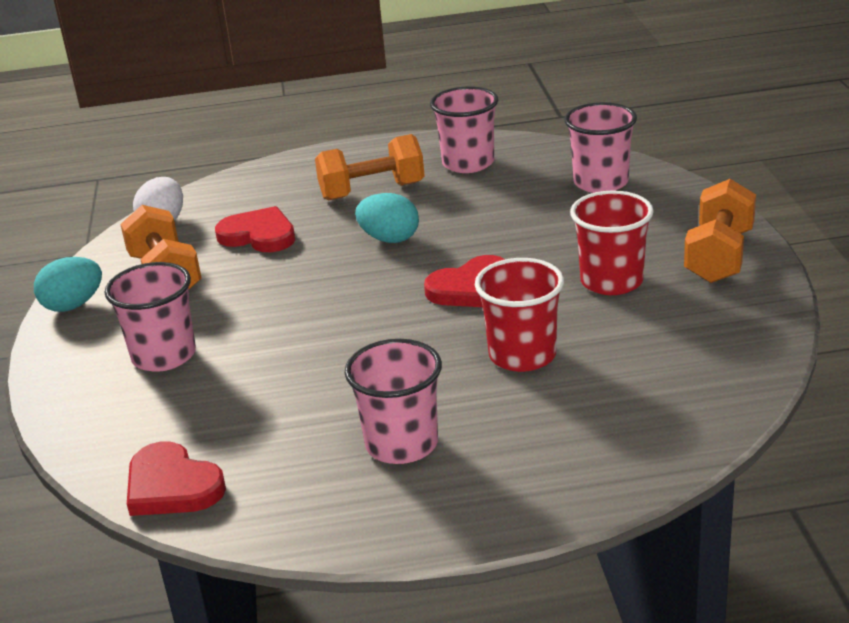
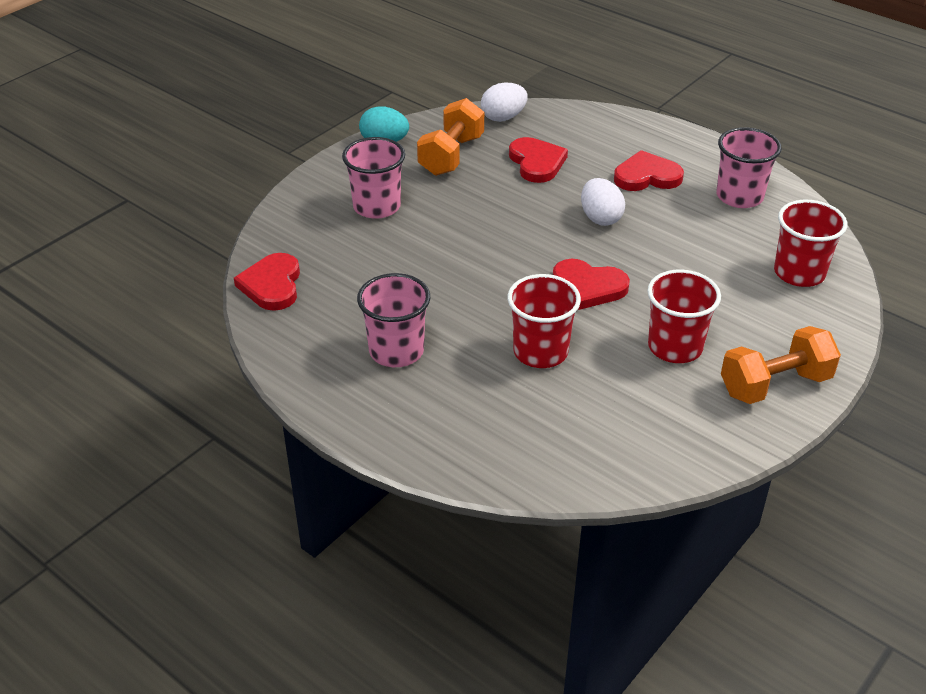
camera: 45 degrees right, 10 degrees up
(372, 191) = (647, 176): orange dumbbell -> red heart
(389, 239) = (600, 218): turquoise egg -> white egg
(601, 182) = (799, 273): pink cup -> red cup

